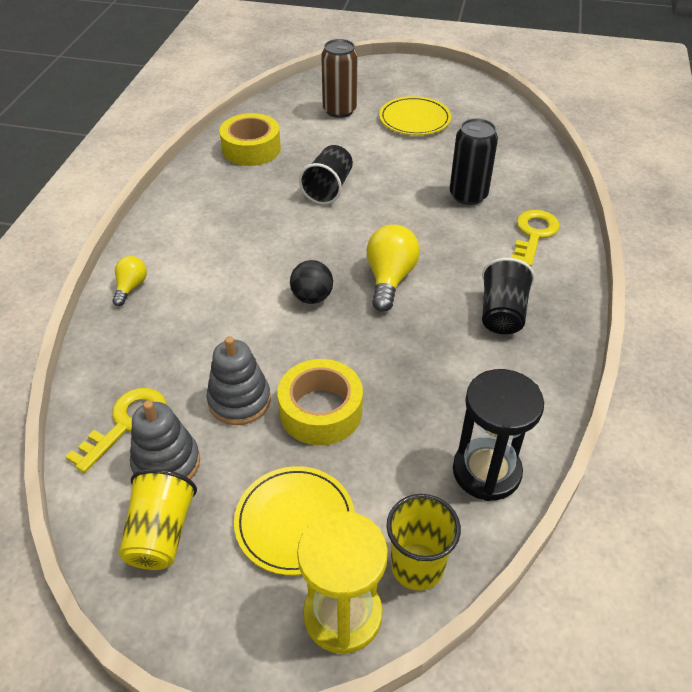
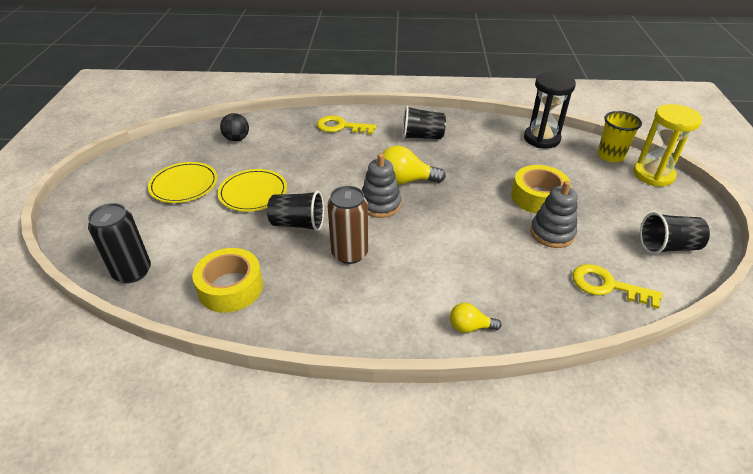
camera: 100 degrees left, 5 degrees down
(161, 533) = (667, 246): yellow cup -> black cup
(166, 463) = (622, 256): grey stacking toy -> grey stacking toy (380, 204)
(295, 522) = (618, 196): yellow plate -> yellow plate (253, 193)
(312, 297) = (438, 214): black ball -> black ball (237, 139)
(339, 110) = (159, 233): brown can -> brown can (349, 253)
(468, 195) = (299, 153): black can -> black can (132, 272)

